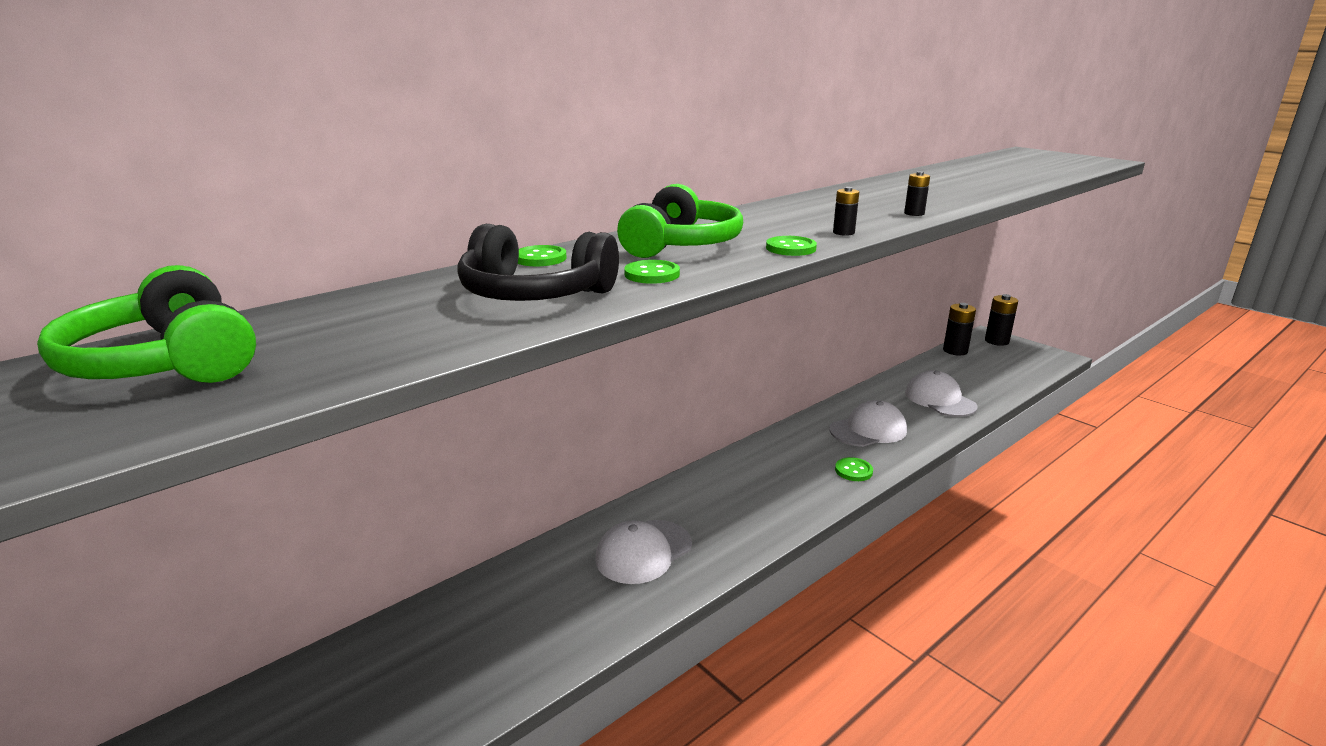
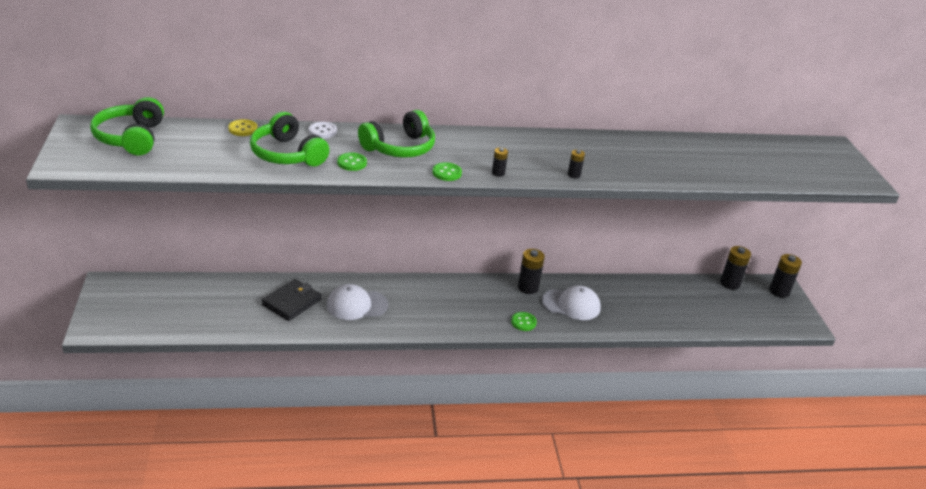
camera: 30 degrees right, 10 degrees up
(401, 289) = (243, 129): none -> yellow button
(535, 294) = (287, 154): black headphones -> green headphones
(540, 258) = (322, 131): green button -> white button
(547, 597) = (292, 302): none -> black wallet
(804, 433) = (528, 287): none -> black battery
(939, 399) = (653, 309): white cap -> none

